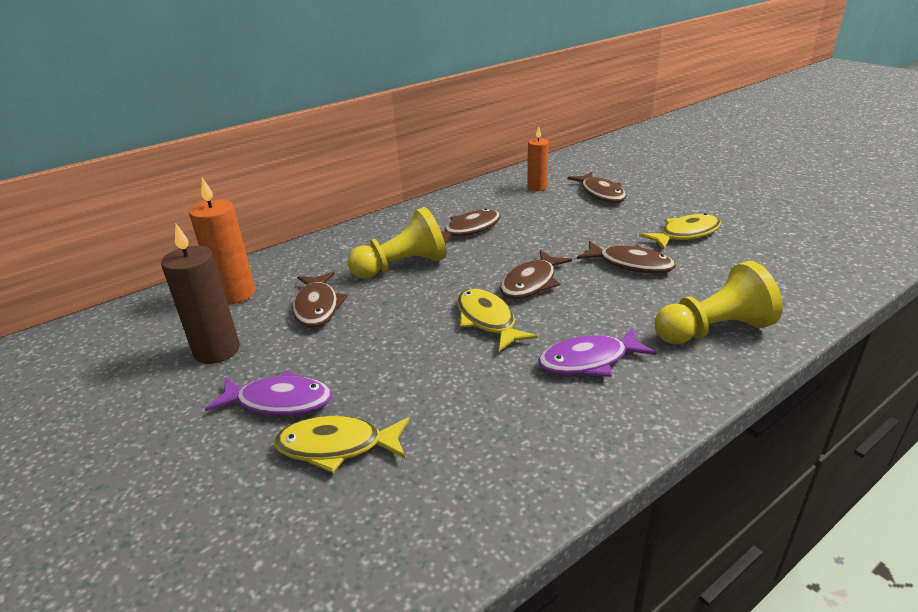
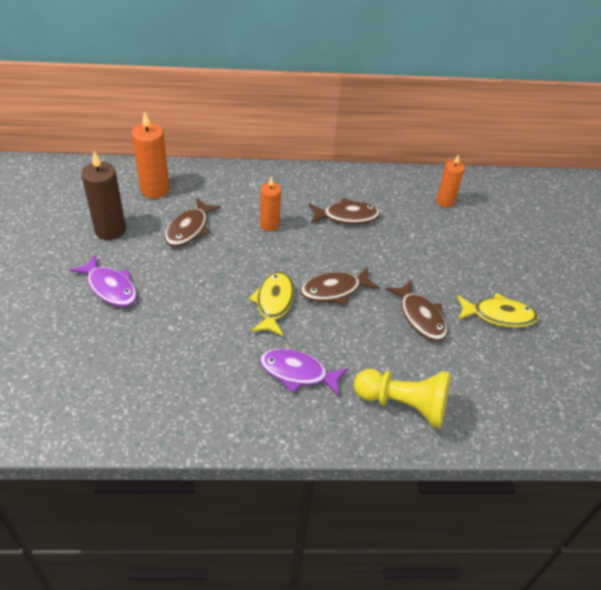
camera: 30 degrees right, 15 degrees up
(336, 446) = (111, 336): yellow fish -> none
(402, 266) = (269, 225): yellow pawn -> orange candle
(601, 193) = (487, 236): brown fish -> none

